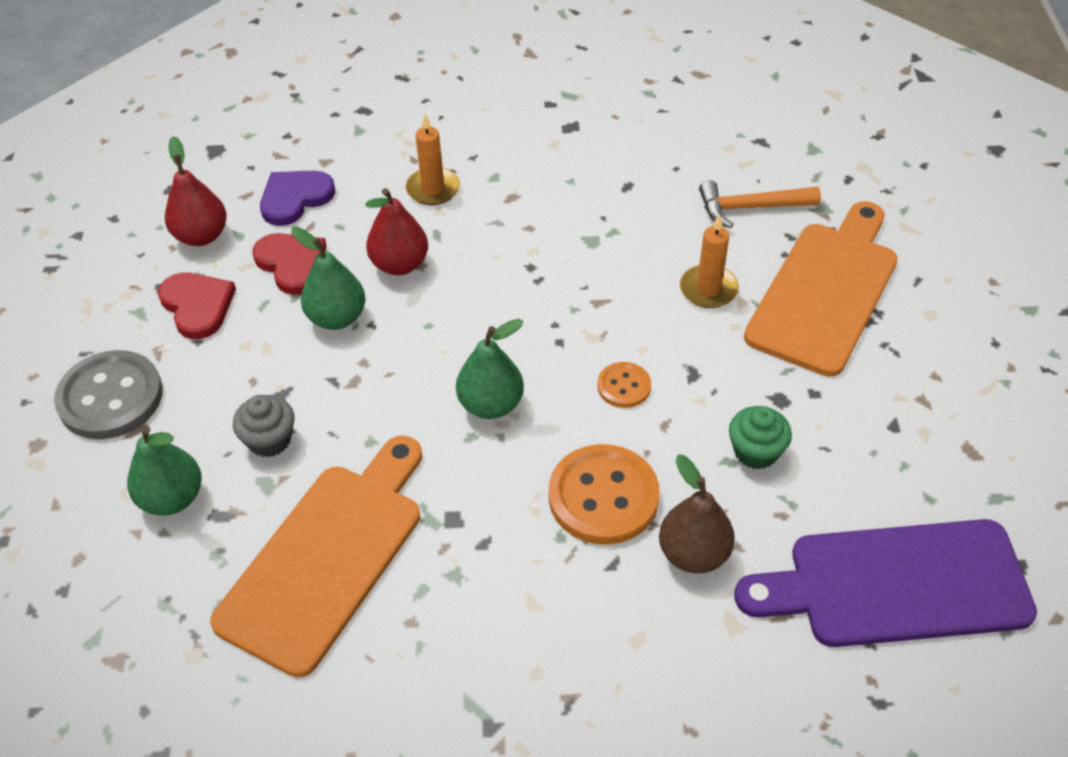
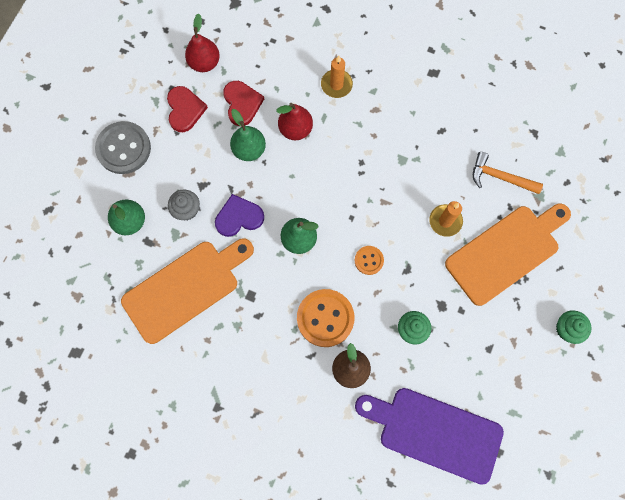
camera: 25 degrees right, 25 degrees up
(295, 198) = (262, 58): purple heart -> purple heart (239, 217)
(987, 350) = (567, 329): none -> green cupcake

